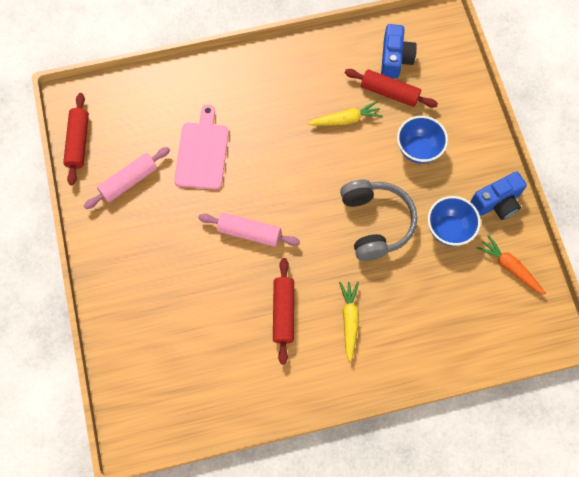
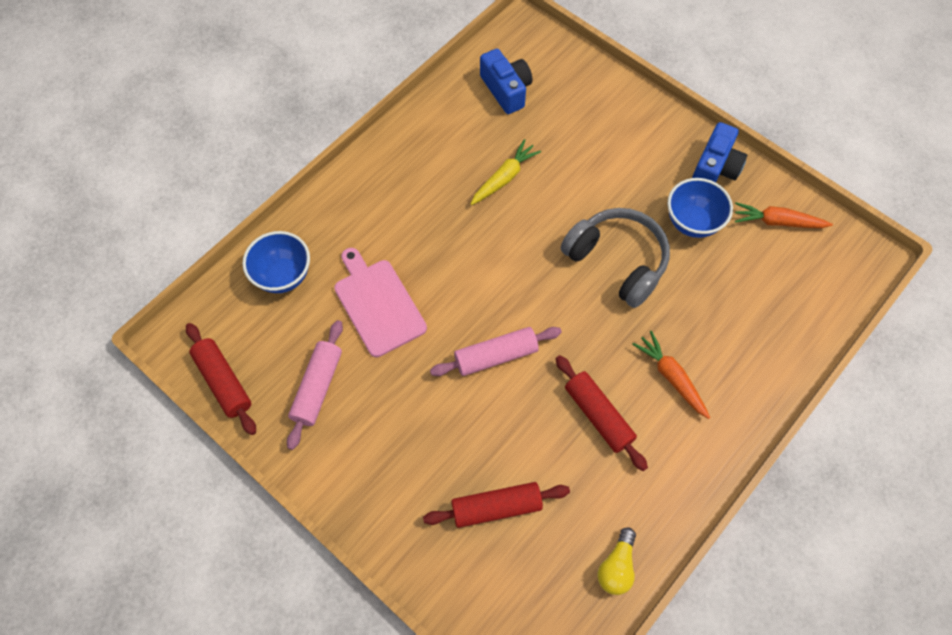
camera: 35 degrees left, 5 degrees down
(222, 409) = (616, 567): none -> yellow light bulb
(349, 320) = (671, 377): yellow carrot -> orange carrot
(389, 92) = (527, 125): red rolling pin -> red rolling pin (496, 508)
(418, 149) = (600, 163): blue bowl -> blue bowl (283, 276)

